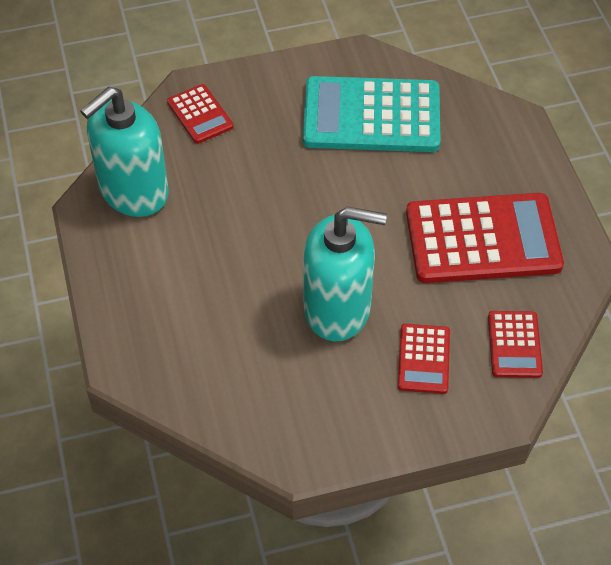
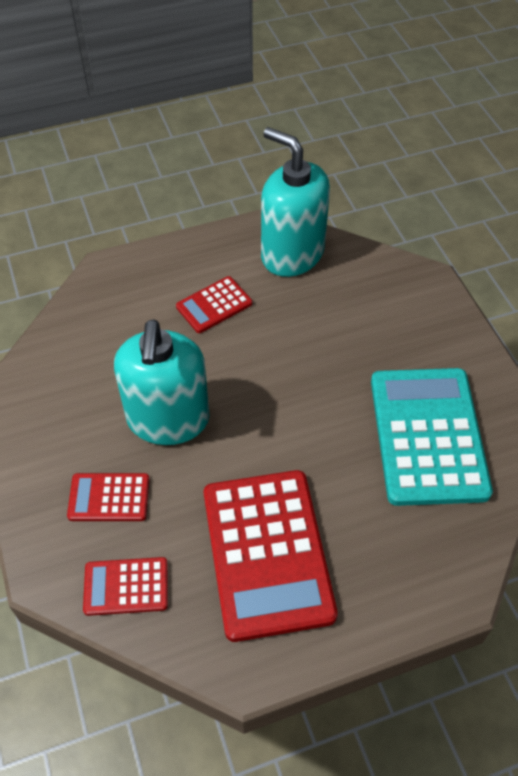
camera: 85 degrees right, 0 degrees up
(200, 114) = (395, 290): red calculator -> red calculator (214, 305)

